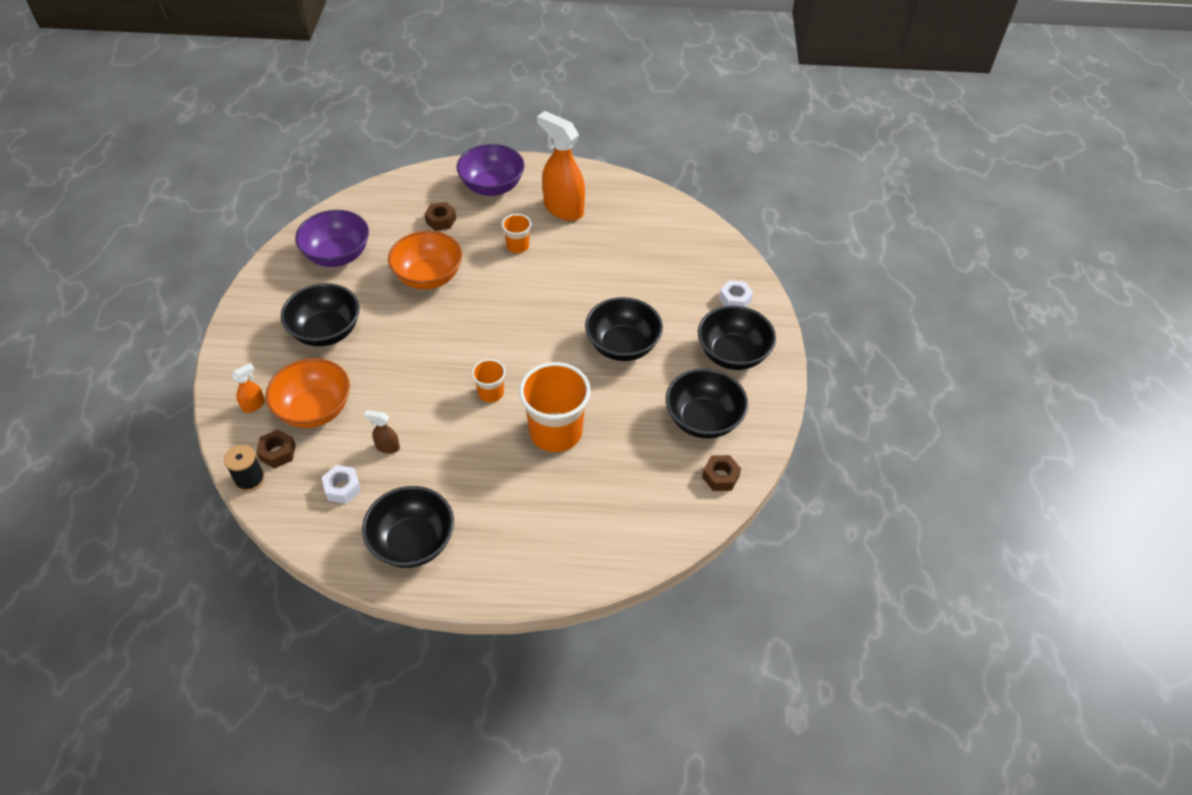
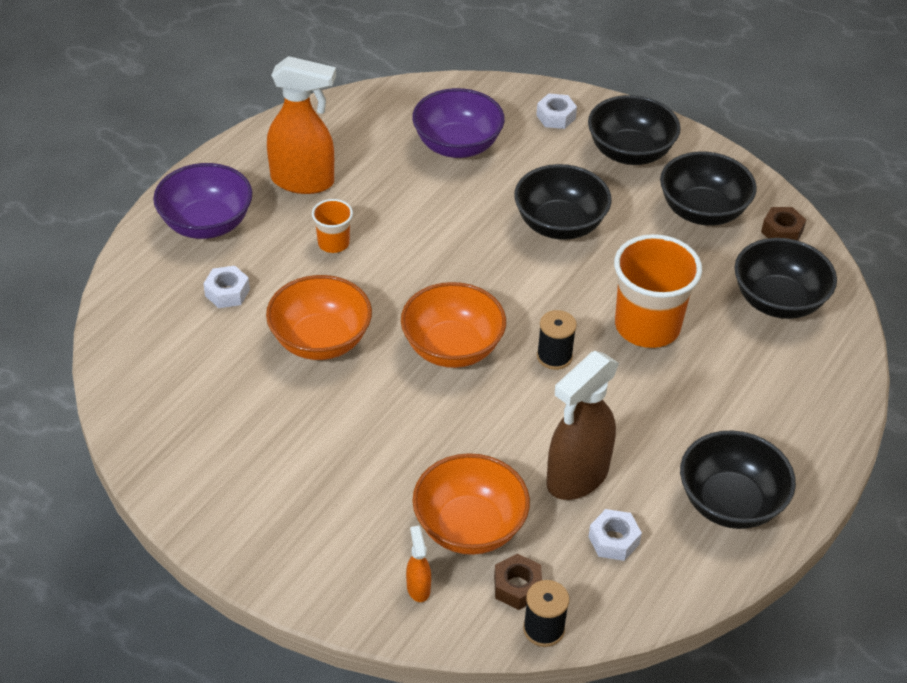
camera: 60 degrees left, 5 degrees down
(326, 332) = (340, 472): black bowl -> black bowl (778, 301)
(337, 255) = (204, 414): purple bowl -> purple bowl (457, 145)
(387, 447) = (576, 477): brown spray bottle -> brown spray bottle, size x2.29
(441, 220) = (227, 293): brown nut -> white nut
(463, 339) = (452, 348): none -> orange bowl
(490, 393) = (554, 356): orange cup -> black spool
(563, 209) = (303, 181): orange spray bottle -> orange spray bottle turned 150 degrees counterclockwise

